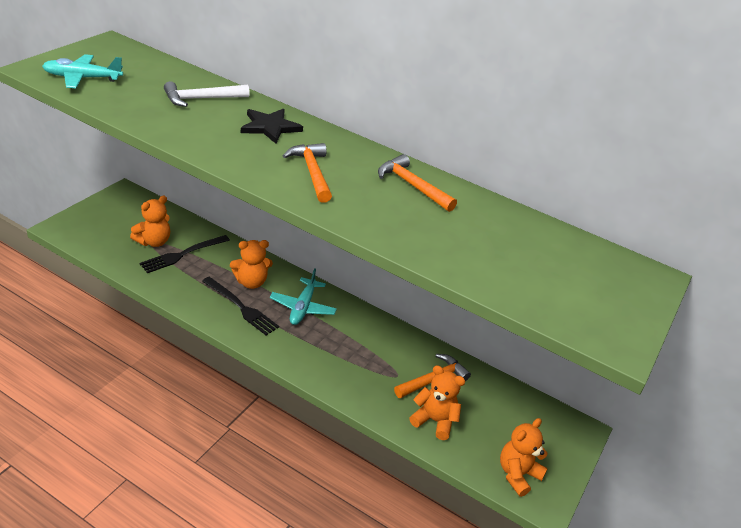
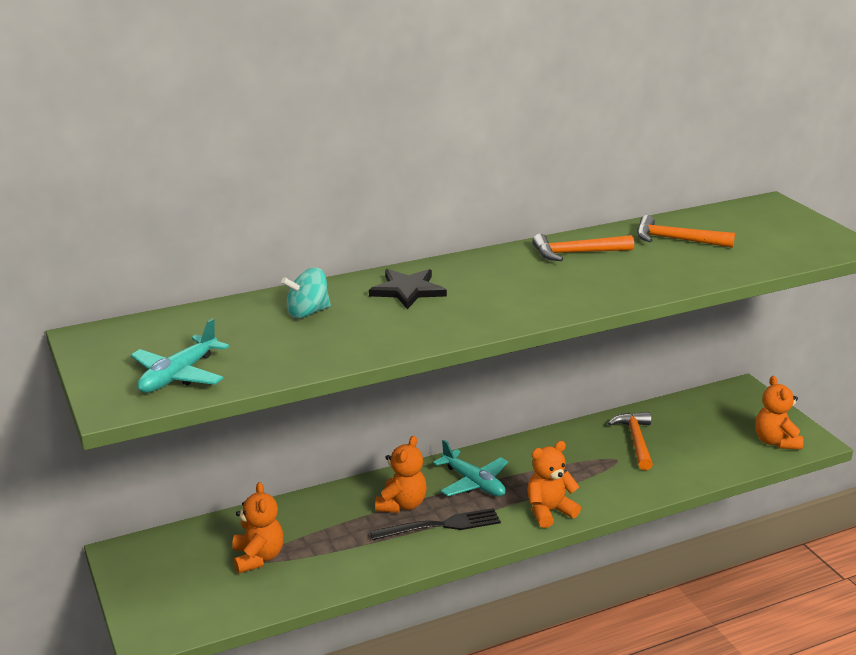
camera: 50 degrees left, 10 degrees down
(182, 255) = (306, 542): black fork -> none
(202, 99) = (307, 312): white hammer -> turquoise spinning top
(312, 172) = (518, 293): orange hammer -> orange hammer (676, 240)
(434, 421) = (689, 460): orange teddy bear -> orange teddy bear (549, 511)

